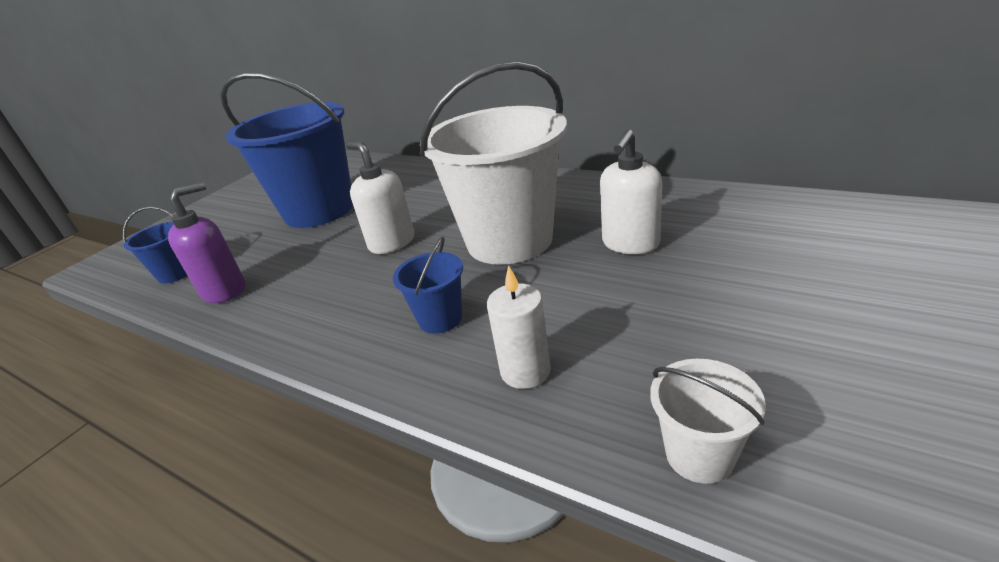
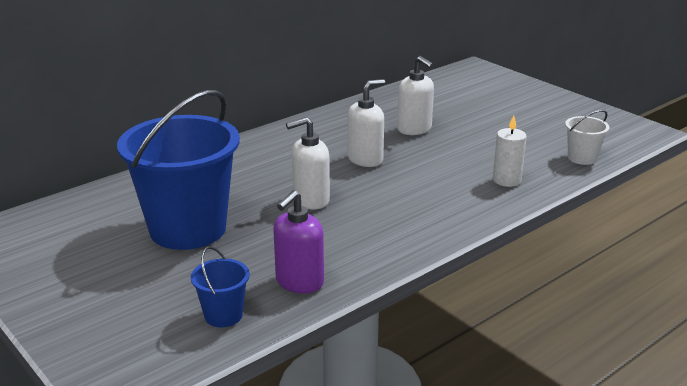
camera: 75 degrees left, 5 degrees down
(225, 290) = (299, 282): purple soap dispenser -> purple soap dispenser turned 120 degrees counterclockwise
(440, 319) = (437, 195): blue bucket -> none
(509, 240) = (365, 159): white bucket -> white soap dispenser

